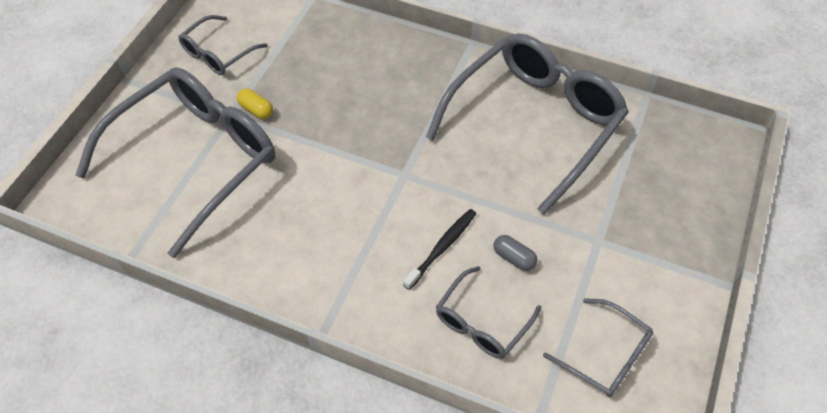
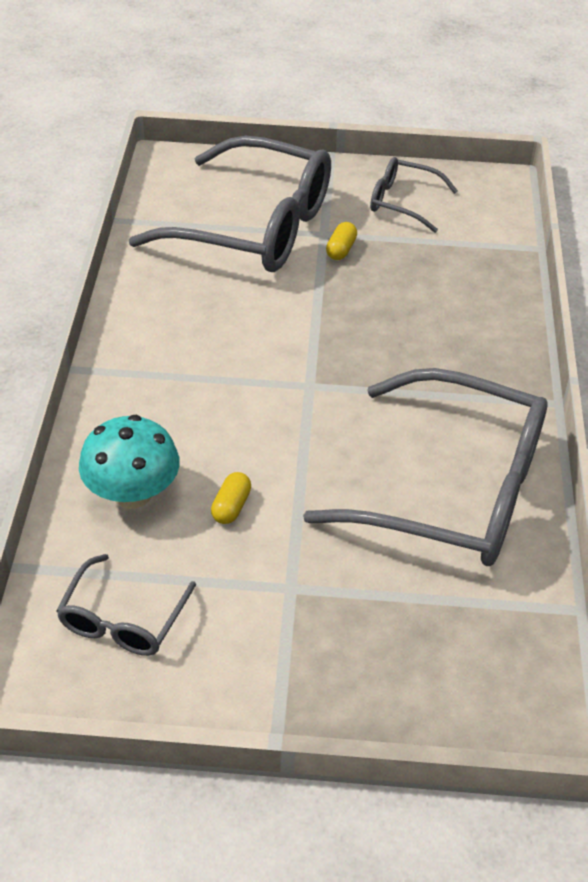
camera: 70 degrees right, 10 degrees down
(442, 248) = (220, 439): black toothbrush -> none
(482, 322) = (132, 493): grey glasses -> turquoise mushroom
(514, 258) = (231, 506): grey capsule -> yellow capsule

